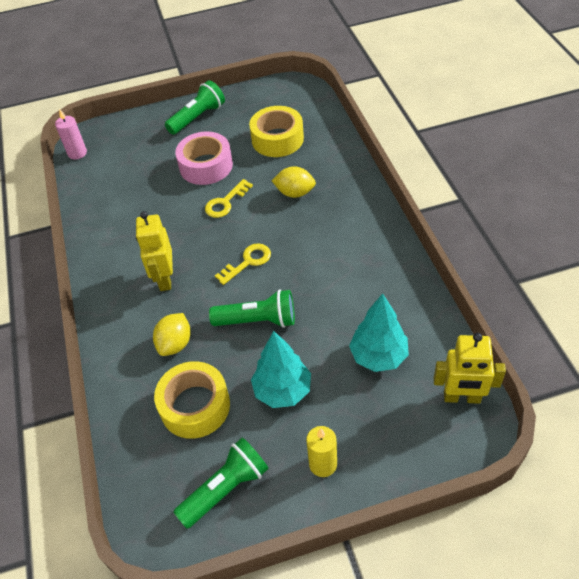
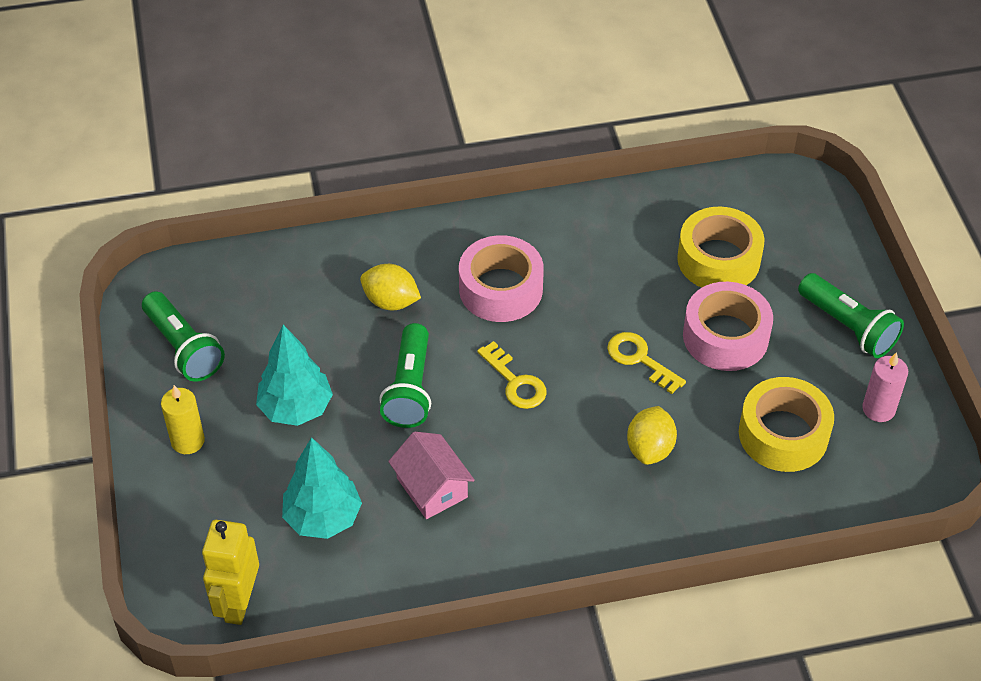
camera: 90 degrees right, 0 degrees up
(77, 153) = (770, 180): pink candle -> pink candle (878, 409)
(164, 279) = (501, 289): yellow robot -> pink tape
(195, 406) = (296, 321): yellow tape -> yellow tape (718, 259)
(341, 296) = (432, 487): none -> pink house

